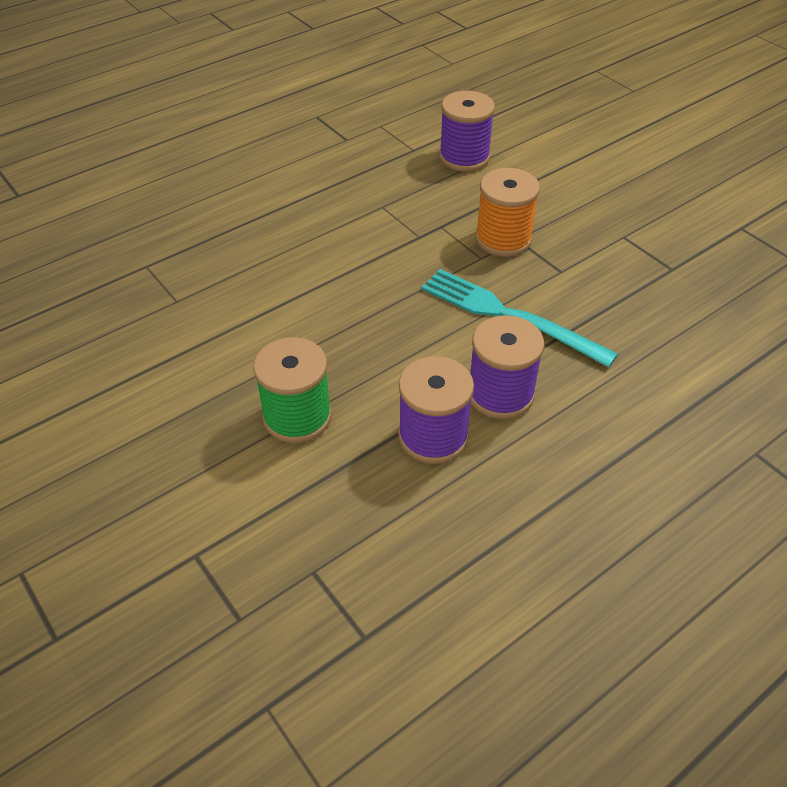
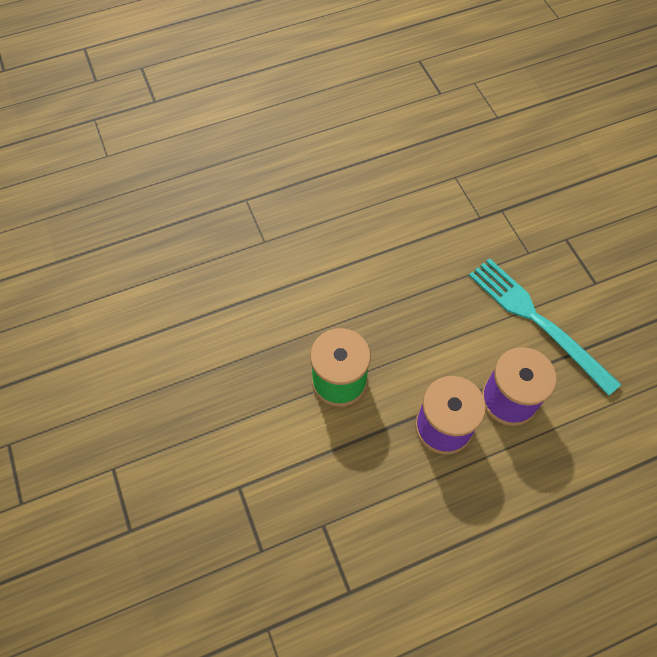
camera: 15 degrees right, 15 degrees up
(464, 157) = (542, 136): purple spool -> none
(503, 239) = (553, 237): orange spool -> none

